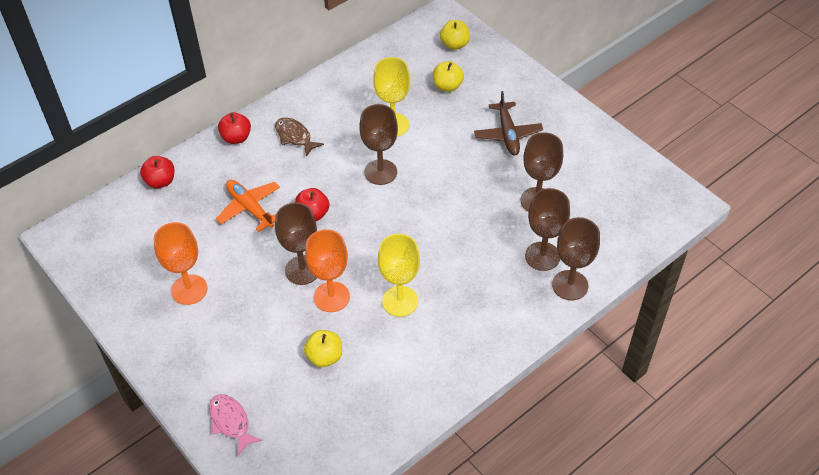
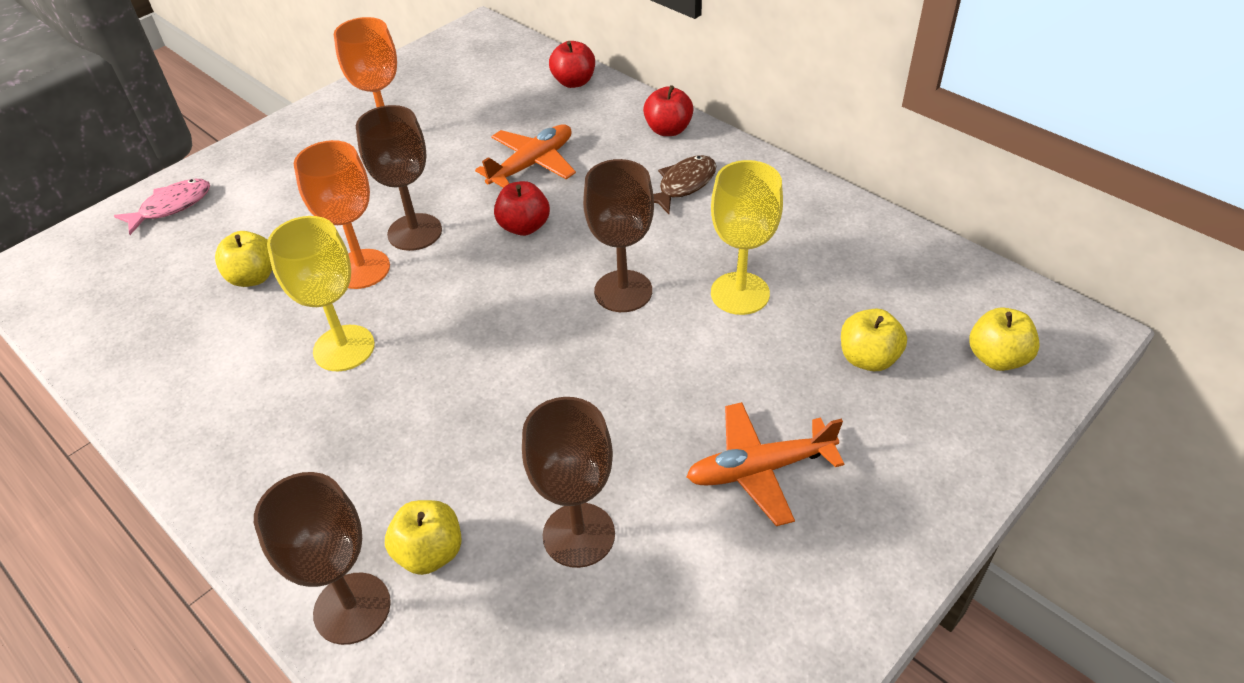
camera: 85 degrees right, 5 degrees down
(508, 134) = (759, 469): brown plane -> orange plane
(542, 256) = (430, 552): brown goblet -> yellow apple

